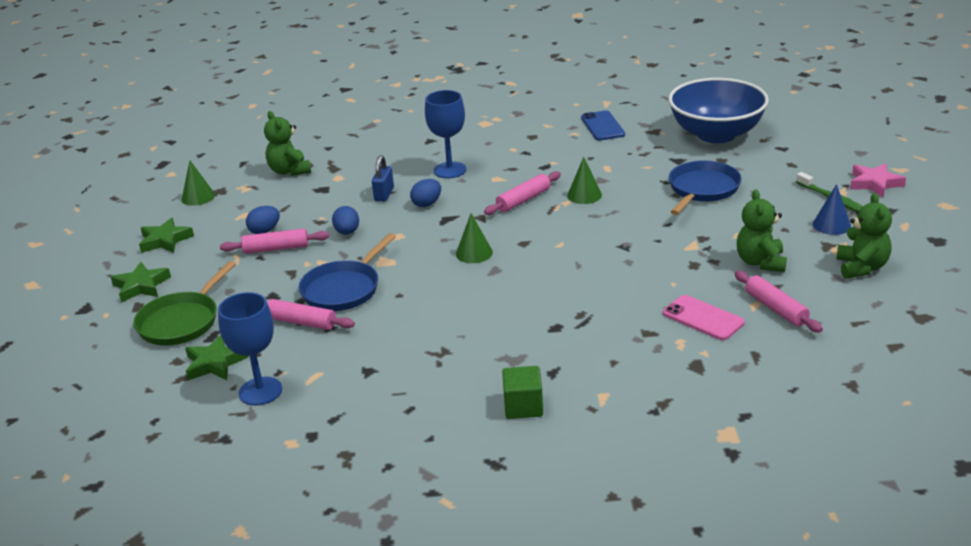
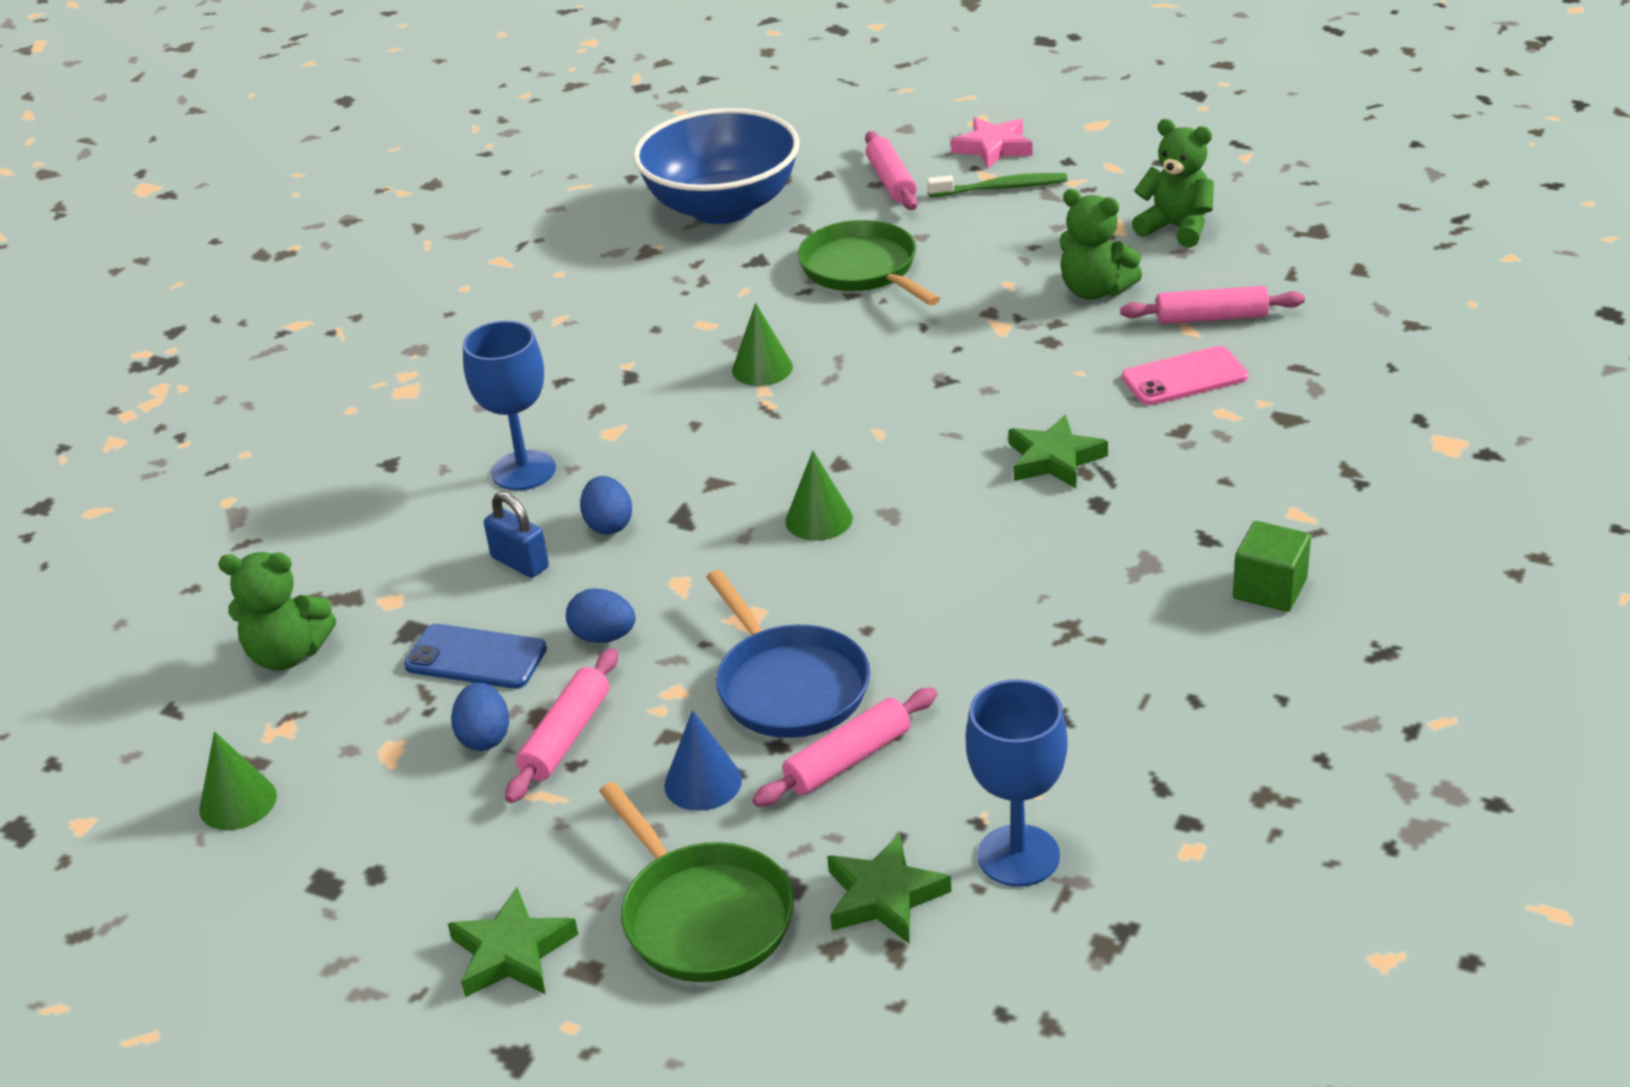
camera: 60 degrees left, 5 degrees up
(165, 240) = (365, 884): green star -> green star (1054, 459)
(523, 200) = (711, 427): pink rolling pin -> pink rolling pin (891, 181)
(602, 126) = (571, 288): blue phone -> blue phone (475, 658)
(702, 189) = (863, 269): blue pan -> green pan
(831, 225) = (1058, 211): blue cone -> blue cone (703, 782)

